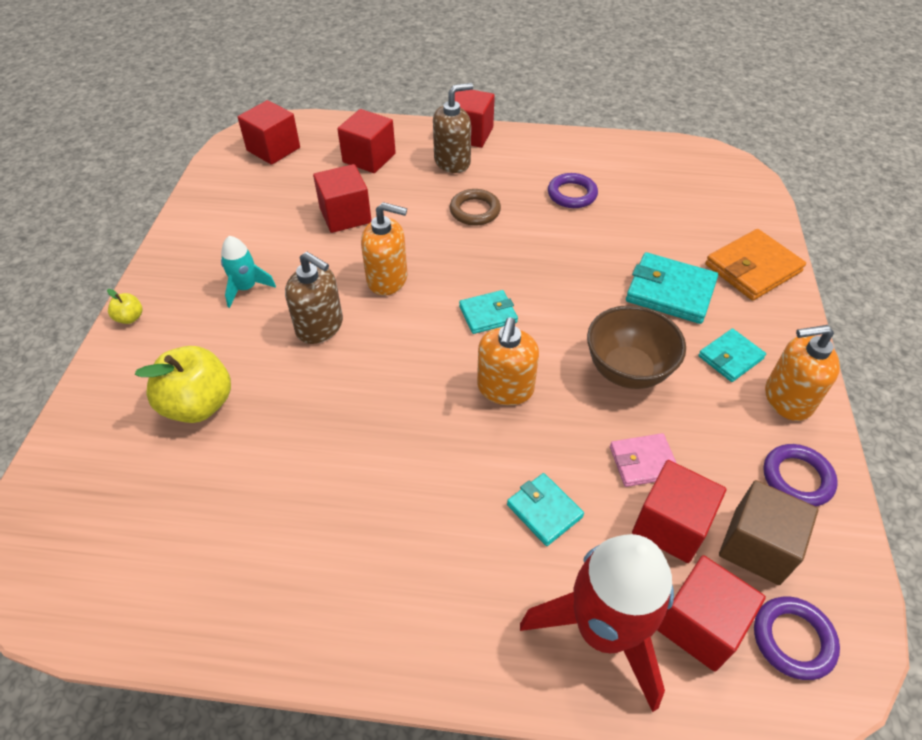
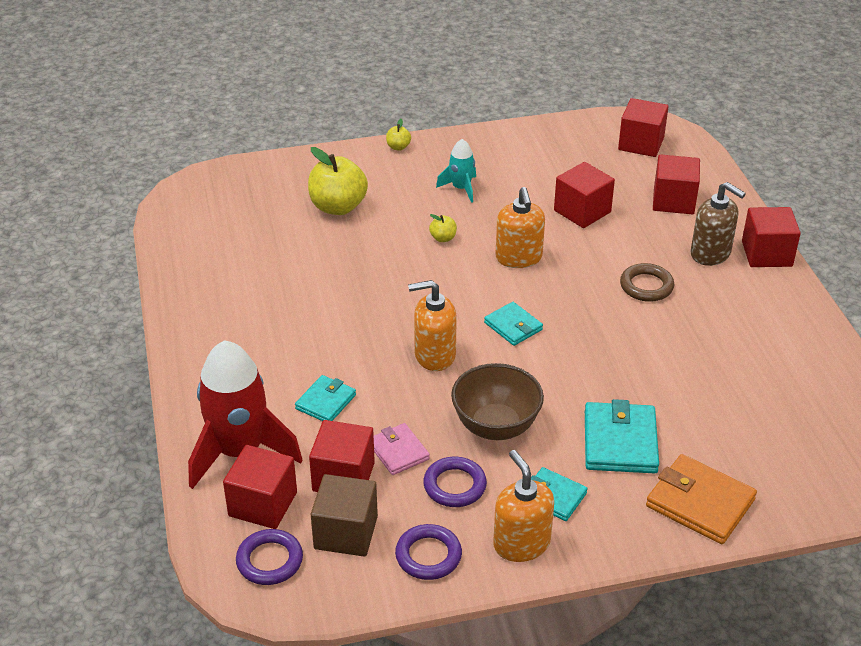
camera: 70 degrees right, 10 degrees down
(320, 327) = (443, 238): brown soap dispenser -> yellow apple
(572, 194) = (723, 346): purple ring -> purple ring (454, 485)

